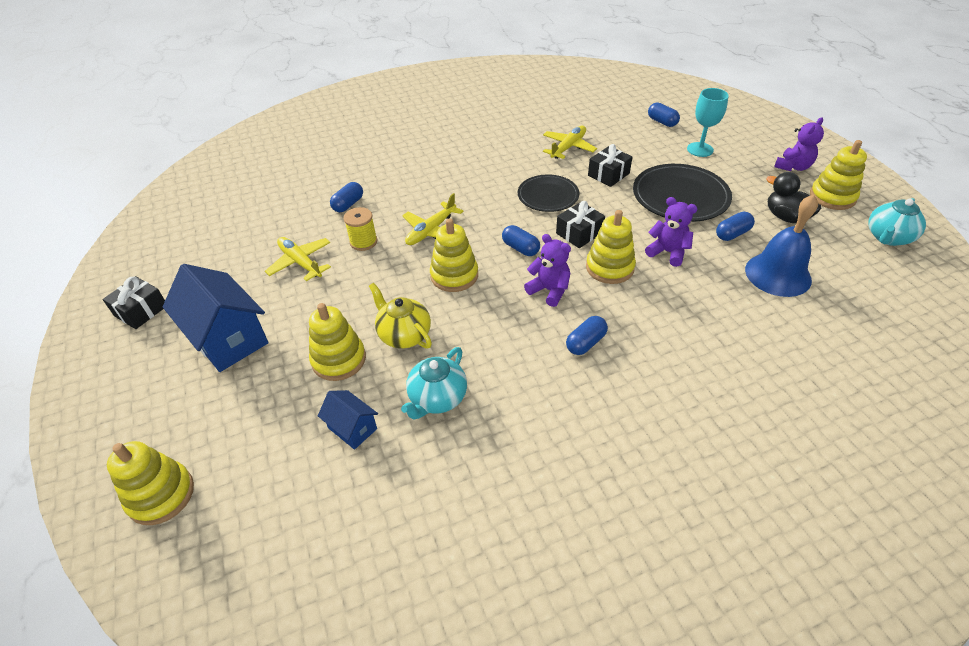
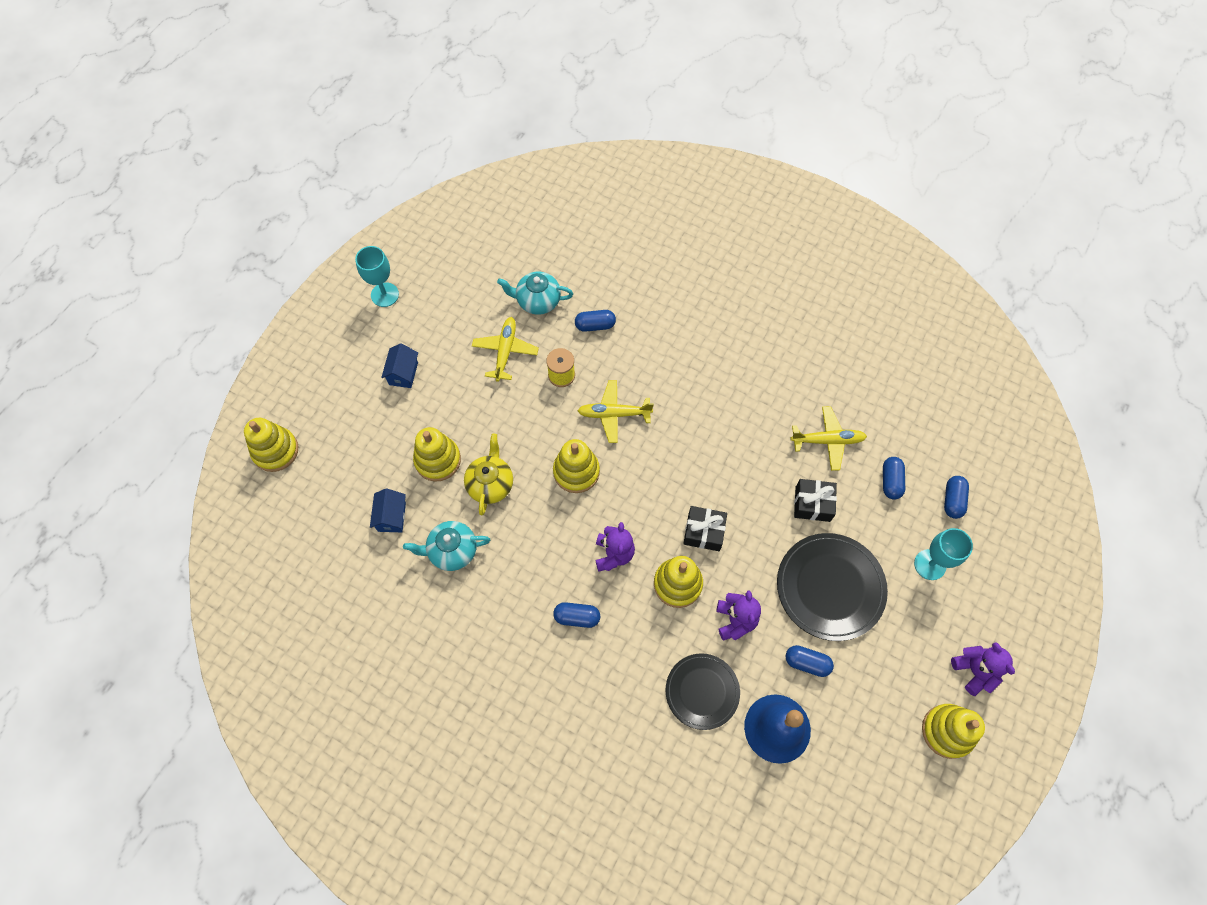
camera: 50 degrees right, 20 degrees up
(141, 311) = (385, 295): black gift -> turquoise goblet
(228, 338) = (403, 373): blue house -> blue house, size x0.51
(520, 248) = (647, 498): blue capsule -> blue capsule (890, 481)
(548, 195) = (736, 472): black plate -> black plate (702, 691)
(785, 217) = (874, 700): black duck -> none
(793, 167) = (974, 671): purple teddy bear -> purple teddy bear turned 120 degrees counterclockwise
(888, 237) = (916, 809): turquoise teapot -> turquoise teapot (537, 301)

